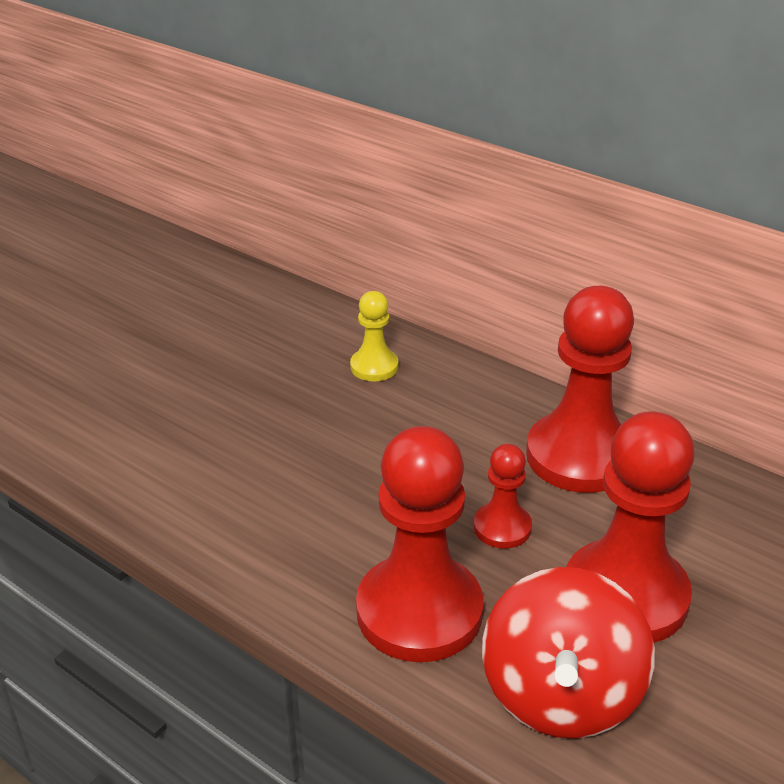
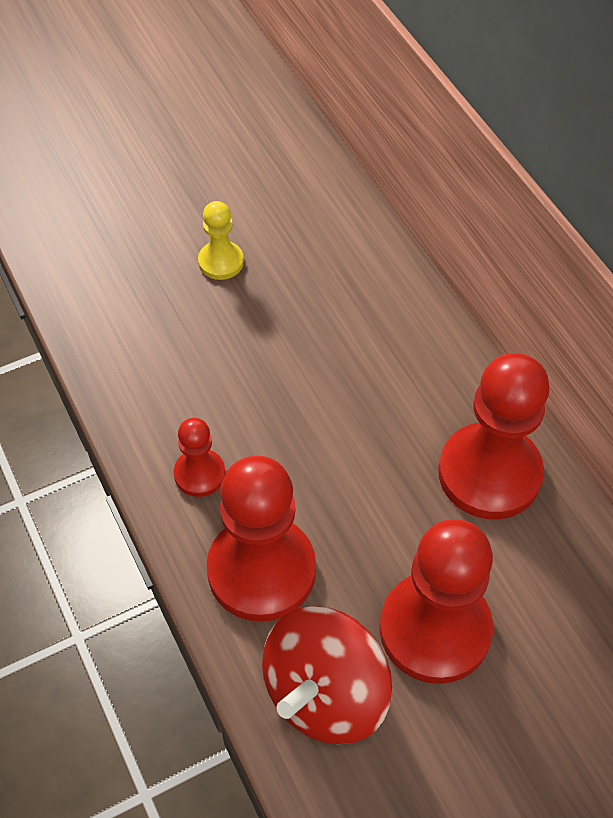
camera: 25 degrees right, 20 degrees up
(374, 367) = (367, 301): yellow pawn -> yellow pawn (221, 262)
(502, 527) = (375, 519): red pawn -> red pawn (199, 474)

